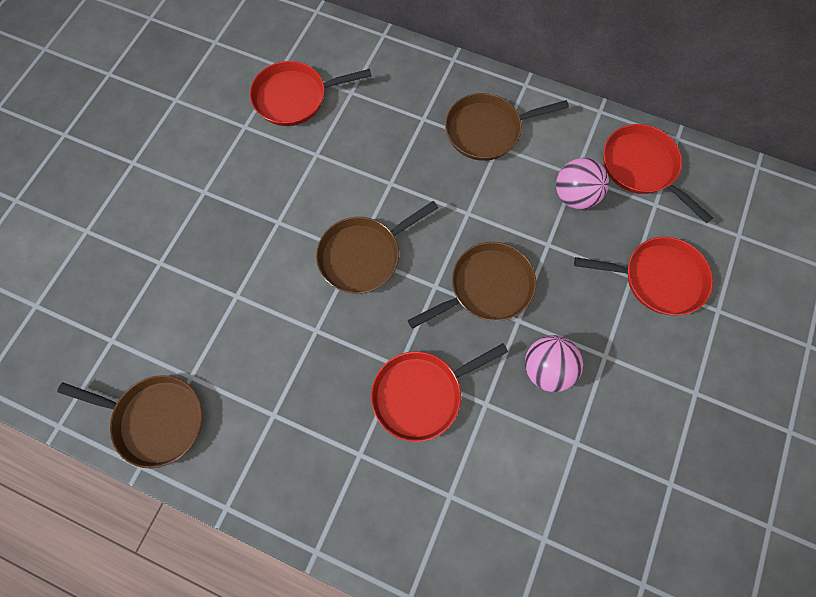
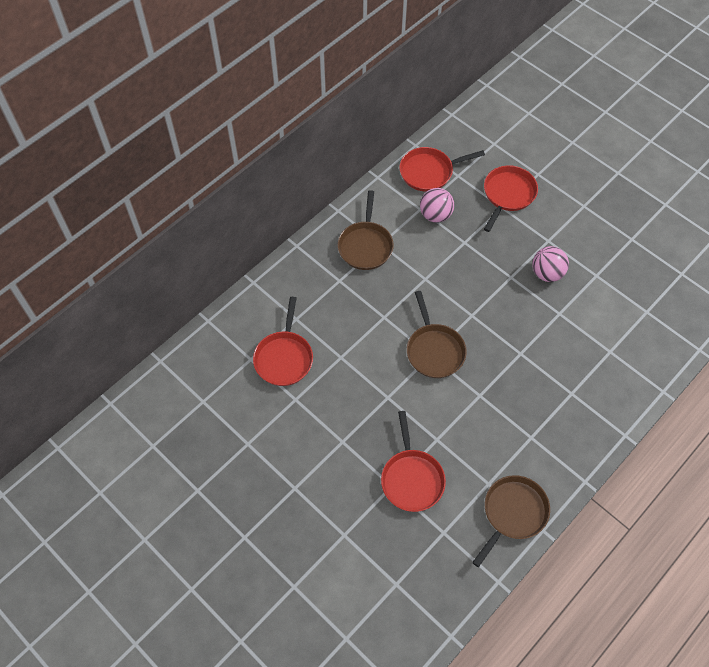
camera: 70 degrees left, 10 degrees down
(421, 394) = (543, 346): red pan -> red pan (412, 479)
(487, 287) = (482, 286): brown pan -> none

